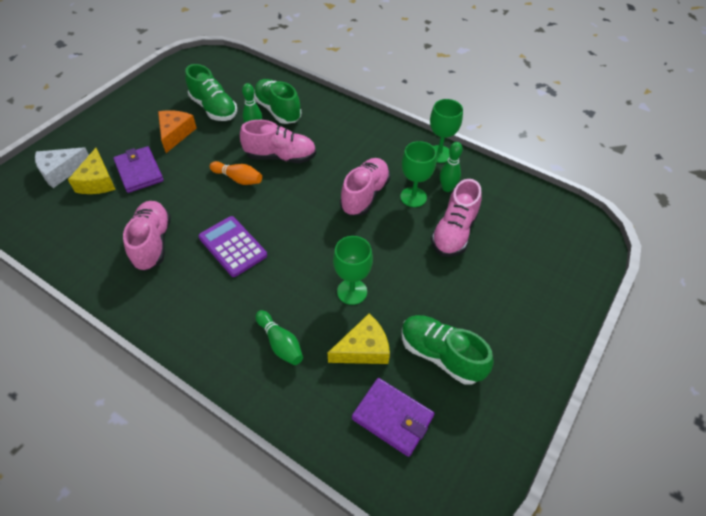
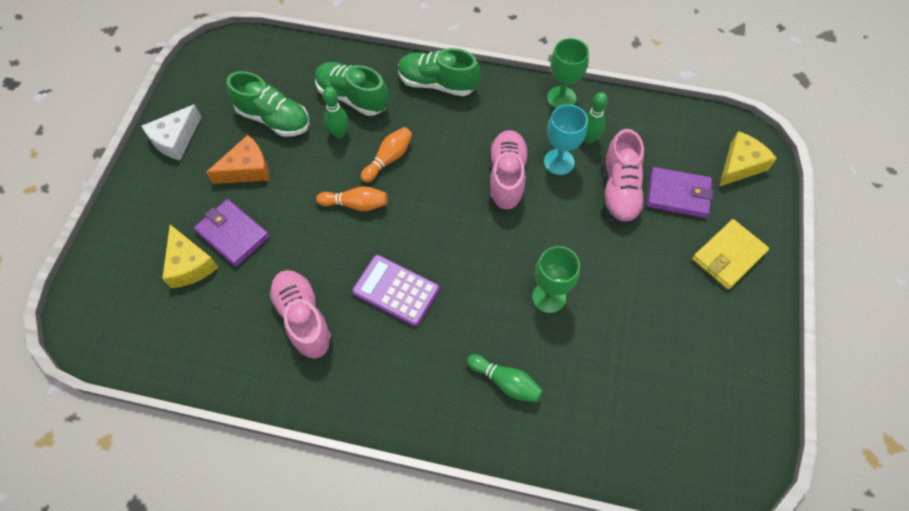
camera: 20 degrees left, 10 degrees up
(61, 171) = (135, 266): white cheese -> white cheese (175, 139)
(175, 134) = (247, 169): orange cheese -> orange cheese turned 75 degrees clockwise
(280, 157) = (388, 159): pink shoe -> orange bowling pin
(363, 349) = (590, 356): yellow cheese -> yellow cheese (740, 165)
(392, 418) = (652, 416): purple wallet -> purple wallet (678, 194)
(413, 197) = (559, 162): green goblet -> turquoise goblet
(440, 355) = (667, 333): green shoe -> green shoe (437, 83)
(528, 312) = (728, 256): none -> yellow wallet

